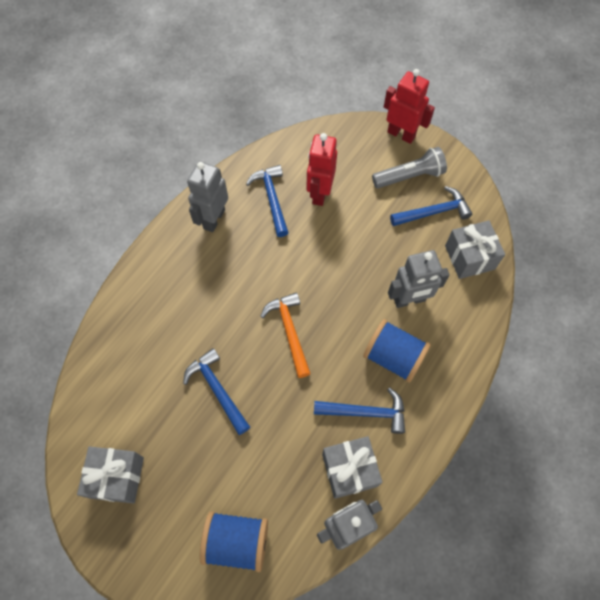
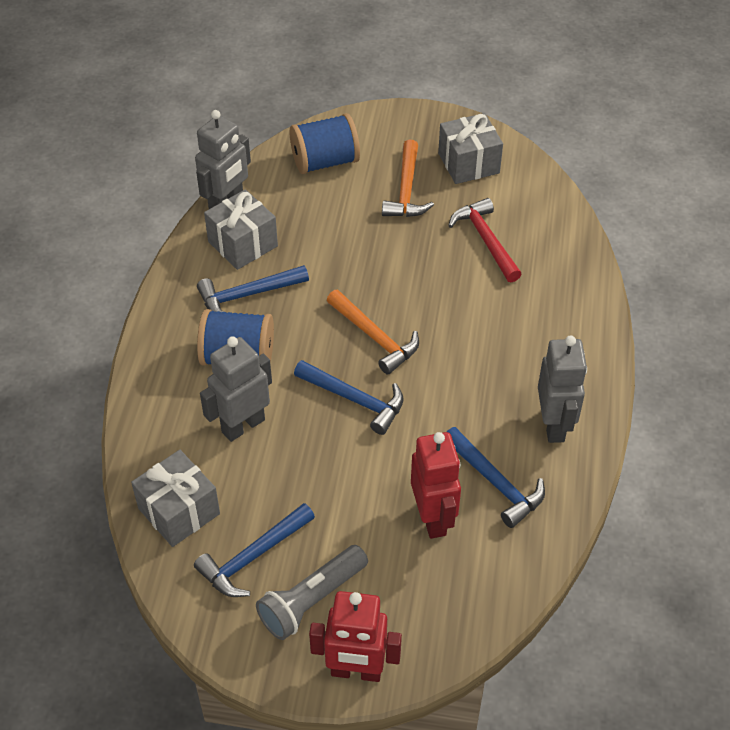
camera: 155 degrees right, 15 degrees down
(158, 384) = (486, 240): none -> red hammer
(187, 470) = (406, 190): none -> orange hammer
(217, 389) = (420, 258): blue hammer -> blue hammer (355, 400)

